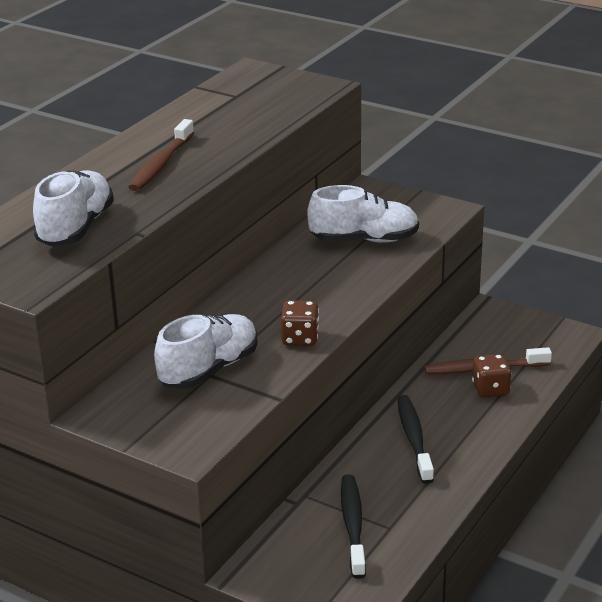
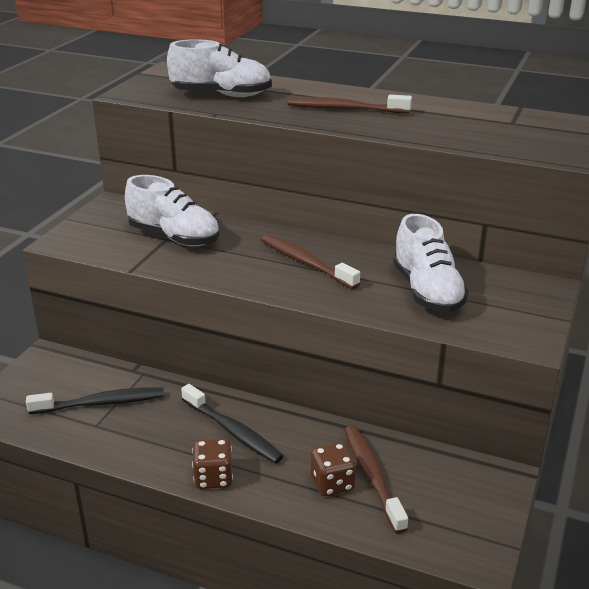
camera: 80 degrees right, 0 degrees up
(293, 293) = (305, 262): none -> brown toothbrush
(300, 338) = (227, 272): brown dice -> brown dice (213, 478)
(414, 438) = (233, 431): black toothbrush -> black toothbrush turned 60 degrees clockwise

